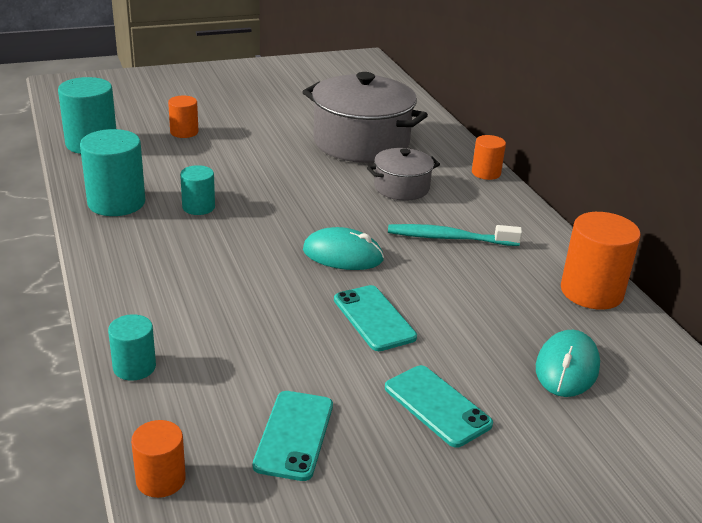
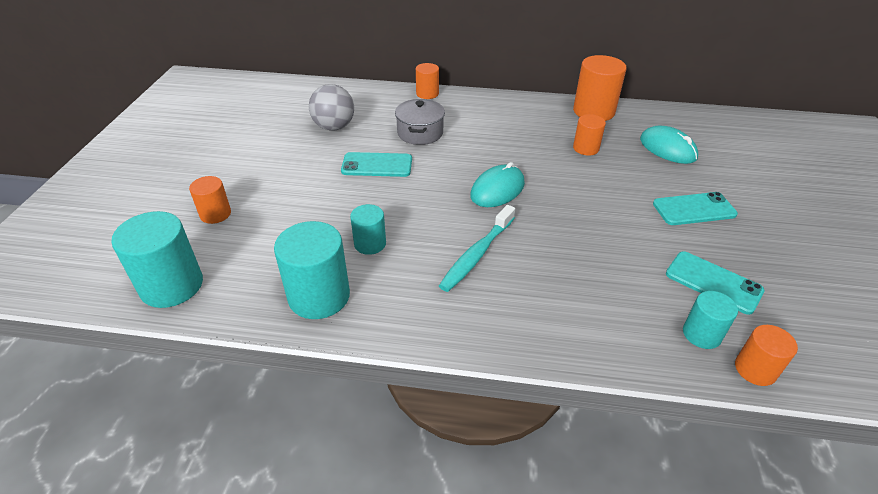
camera: 60 degrees left, 10 degrees up
(134, 367) = (606, 350): turquoise cylinder -> turquoise cylinder (701, 334)
(361, 142) = (334, 127): grey pot -> grey ball
(374, 318) = (587, 202): turquoise phone -> turquoise phone (377, 165)
(449, 238) = (503, 138): turquoise toothbrush -> turquoise toothbrush (476, 254)
(491, 299) = (586, 148): none -> orange cylinder

